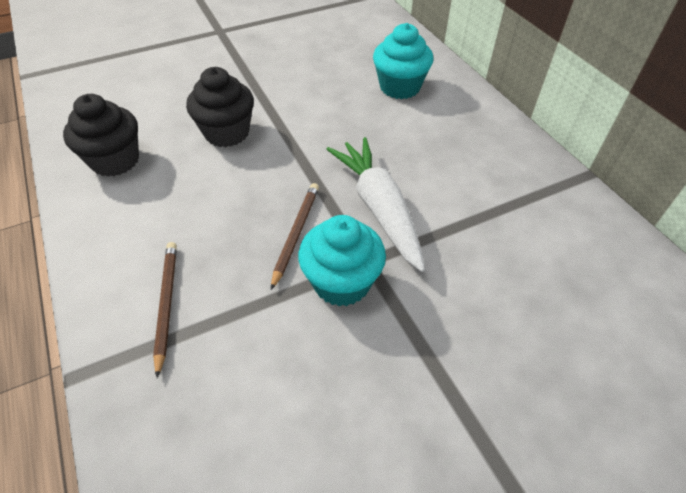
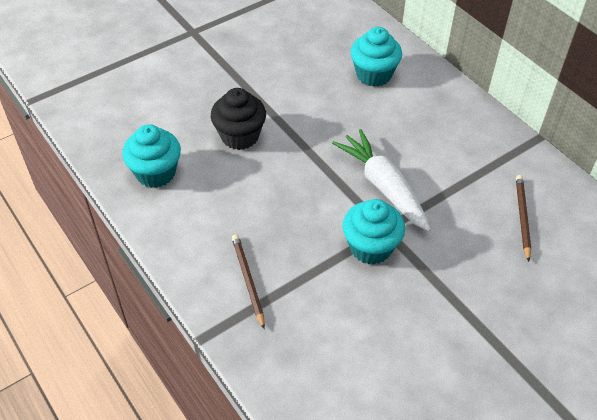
camera: 10 degrees left, 0 degrees up
(115, 160) = (156, 173): black cupcake -> turquoise cupcake
(295, 234) = (325, 215): brown pencil -> brown pencil (522, 217)

